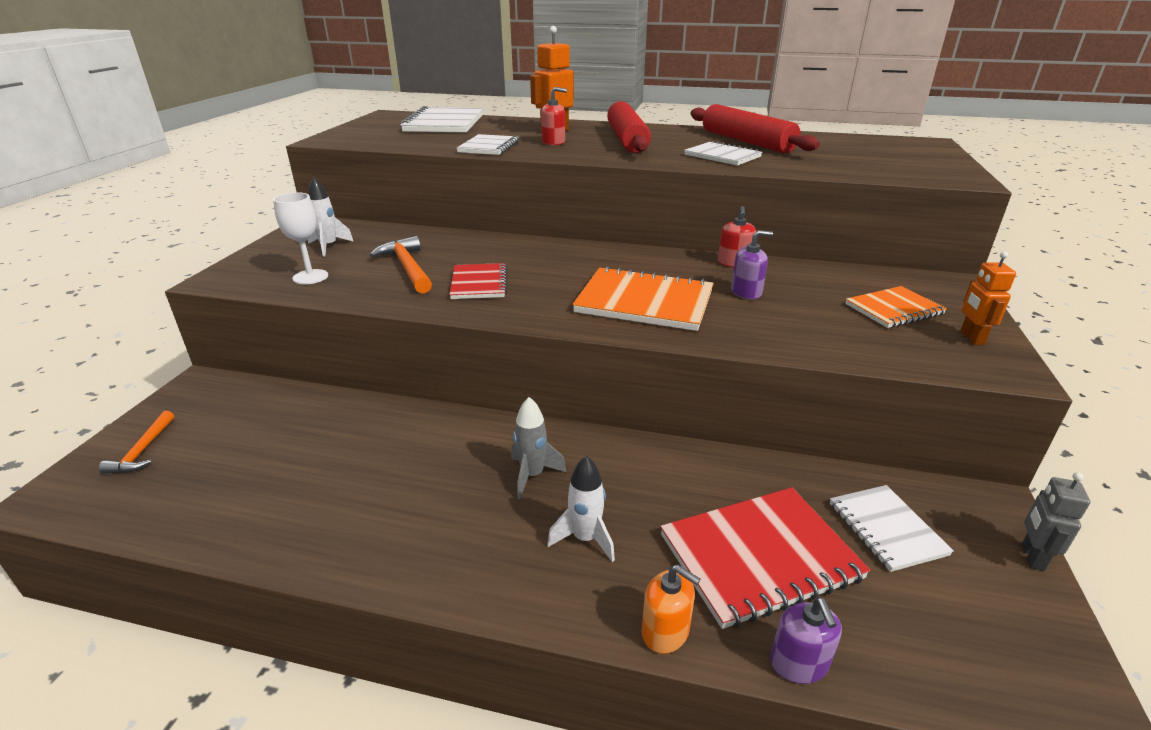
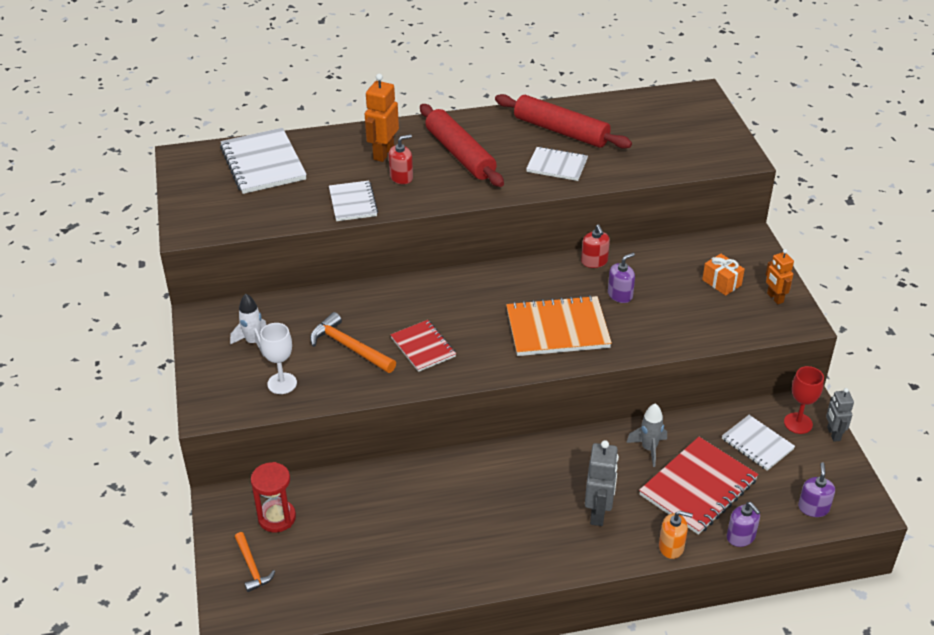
camera: 25 degrees left, 10 degrees up
(226, 413) = (277, 518): none -> red hourglass
(532, 475) = (538, 484): grey rocket -> grey rocket (649, 449)
(585, 538) = (598, 513): white rocket -> grey robot
(893, 309) = (721, 282): orange notebook -> orange gift
(963, 666) = (813, 508): none -> purple soap dispenser
(968, 522) = (798, 423): none -> red goblet

